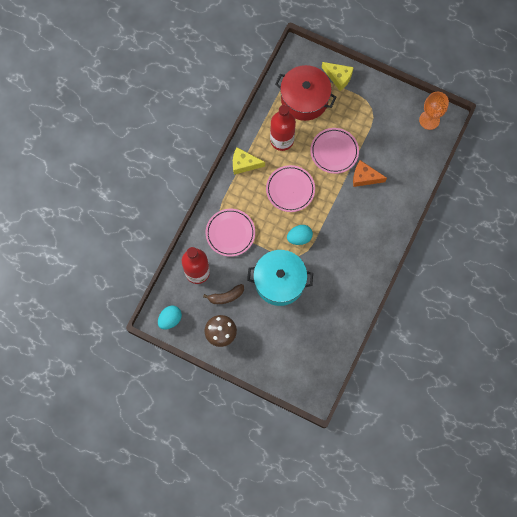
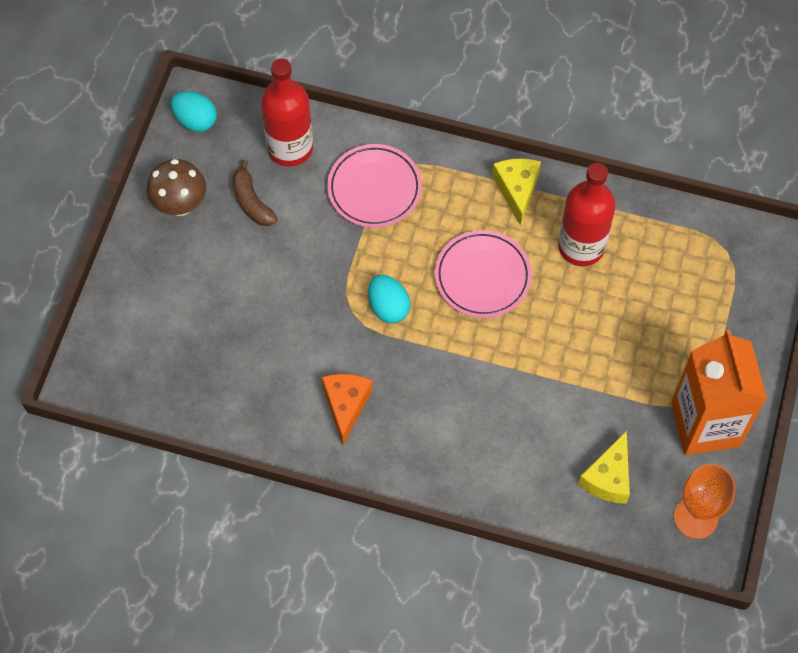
camera: 80 degrees right, 10 degrees down
(279, 281) = (295, 286): turquoise pot -> none
(304, 99) = (677, 273): red pot -> none
(334, 152) = (579, 343): pink plate -> none
(338, 77) = (742, 329): yellow cheese -> yellow cheese (608, 477)
(364, 177) = (538, 407): orange cheese -> orange cheese (346, 405)
(384, 105) = (705, 424): none -> orange carton

